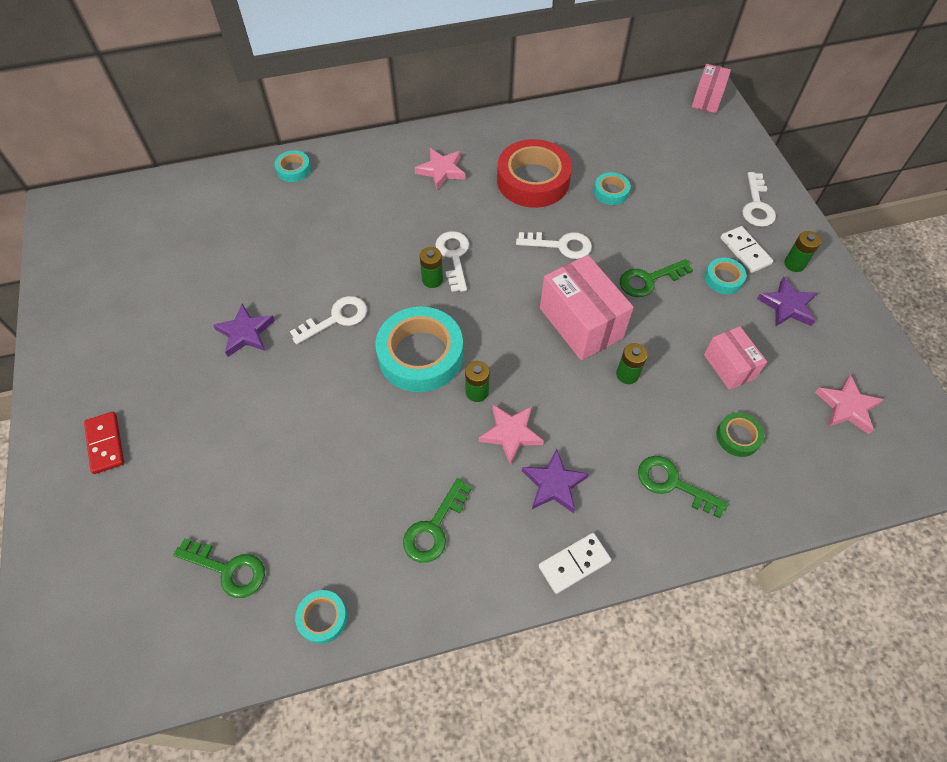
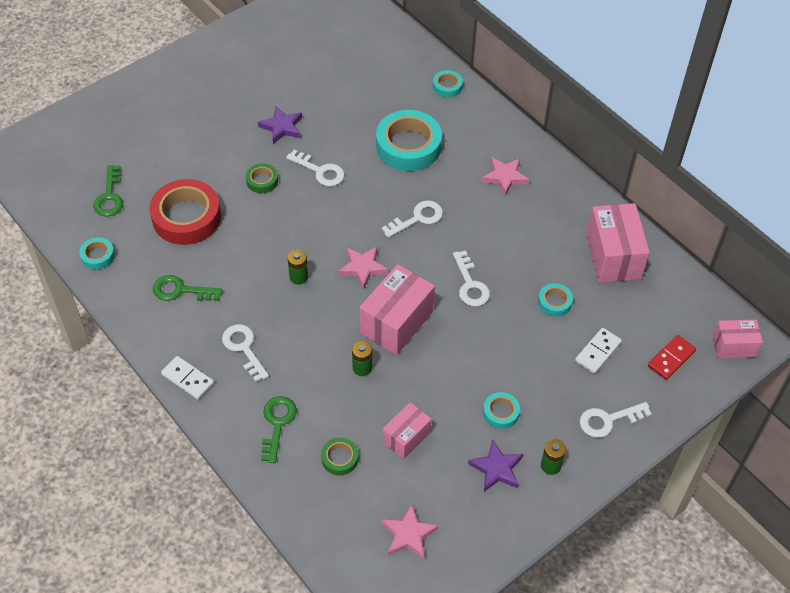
camera: 65 degrees right, 5 degrees down
(105, 443) = (166, 98): red domino -> red domino (671, 359)
(314, 381) = (262, 181): none -> green tape
(420, 355) = (314, 232): turquoise tape -> turquoise tape (408, 146)
(432, 280) = (387, 213): green battery -> none
(511, 433) = (273, 309): pink star -> pink star (362, 268)
(533, 180) = (533, 242): red tape -> red tape (186, 217)
(554, 484) = (244, 348): purple star -> white key
(577, 133) = (613, 256): none -> pink box
(649, 280) = (468, 357): green key -> none
(745, 251) = (543, 422): white domino -> white domino (597, 352)

